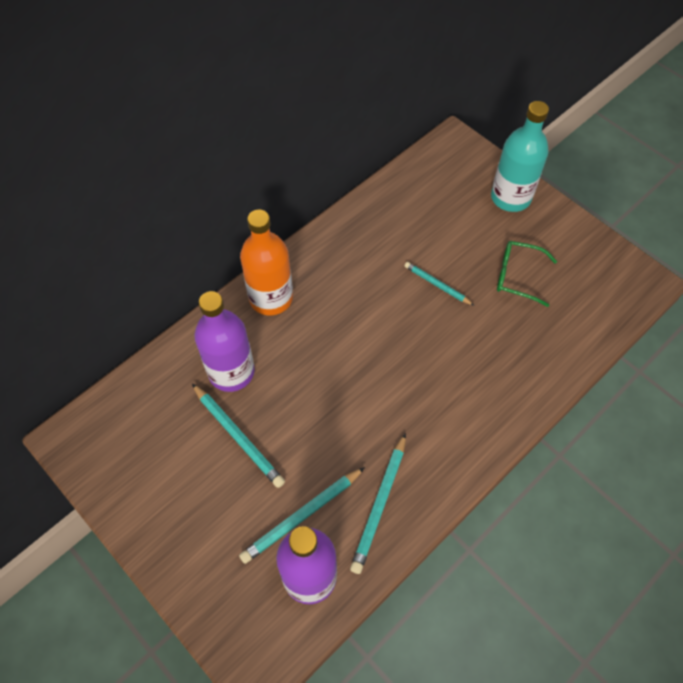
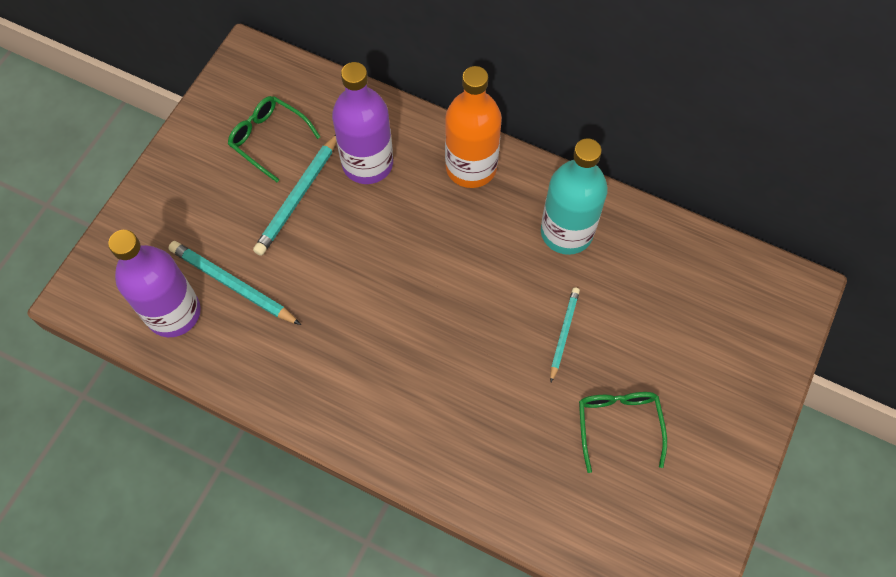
camera: 70 degrees right, 5 degrees up
(167, 445) = (268, 139): none -> green glasses
(379, 505) = (266, 354): turquoise pencil -> none
(510, 197) = (740, 385): turquoise bottle -> turquoise bottle (566, 232)

